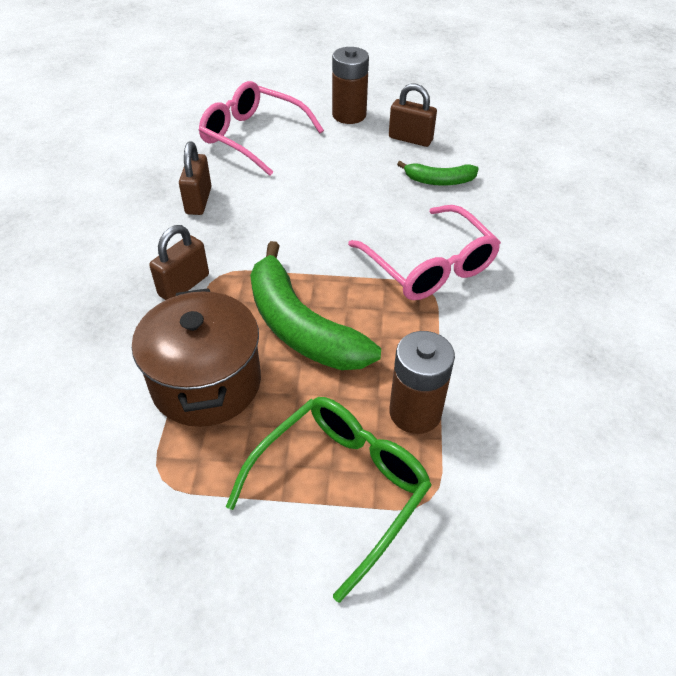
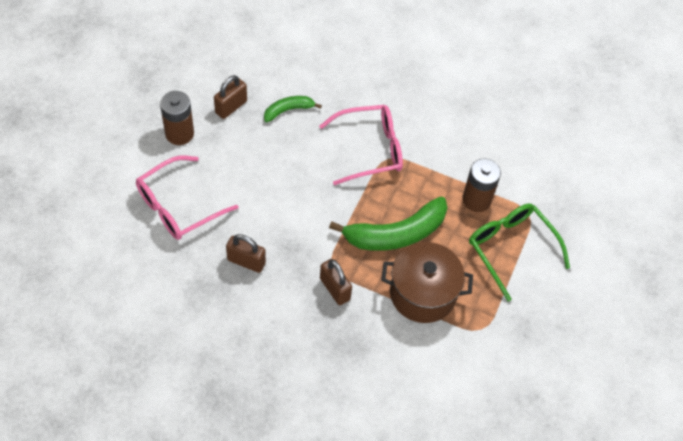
camera: 75 degrees left, 10 degrees up
(439, 181) = (288, 110): green banana -> green banana turned 135 degrees counterclockwise

